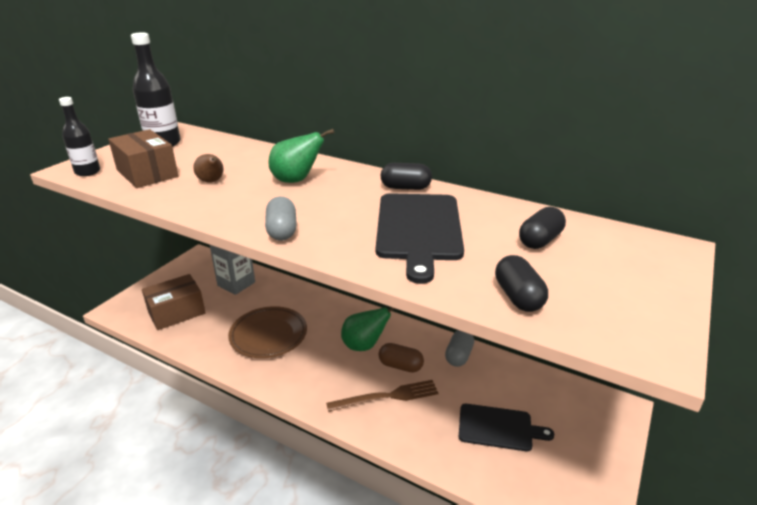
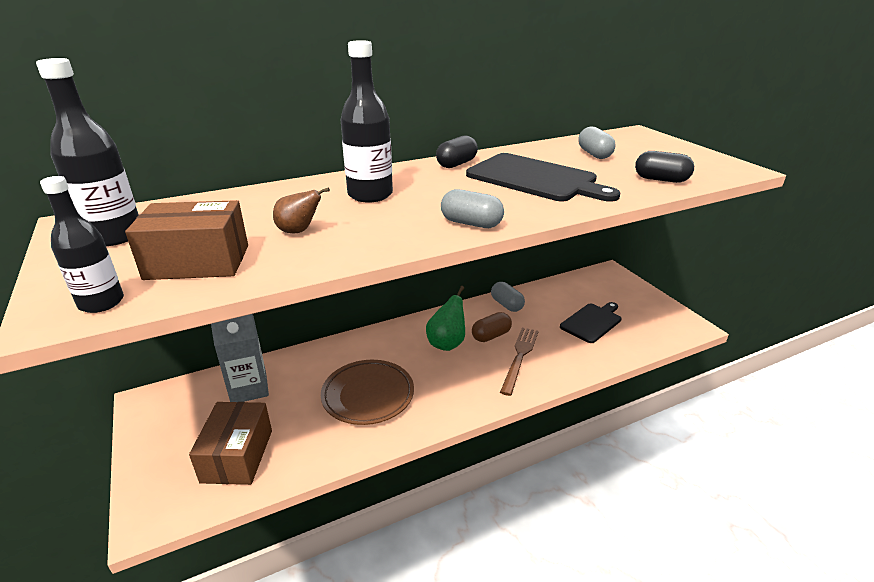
camera: 55 degrees left, 0 degrees up
(296, 180) = (370, 195): green pear -> black bottle
(540, 240) = (594, 154): black capsule -> grey capsule

